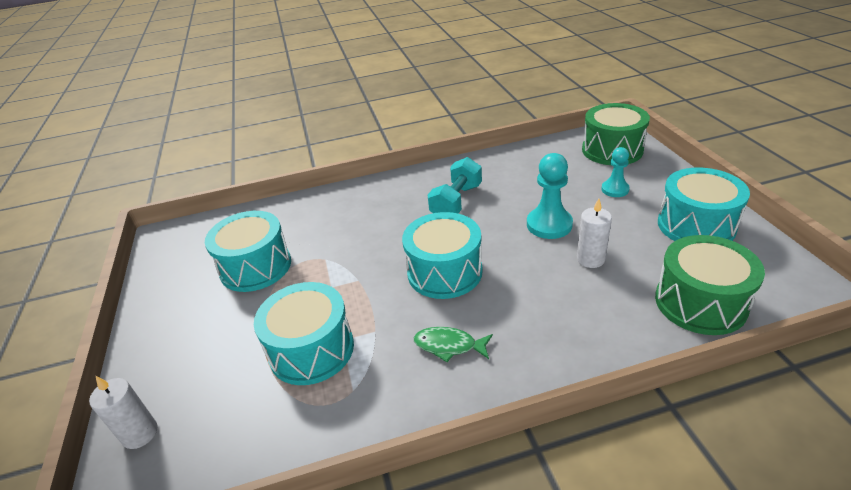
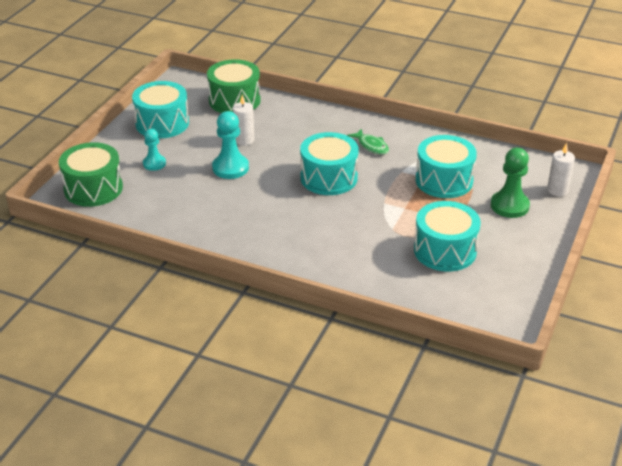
camera: 145 degrees left, 0 degrees up
(205, 362) = (509, 206): none -> green pawn
(456, 202) = (257, 217): turquoise dumbbell -> none

